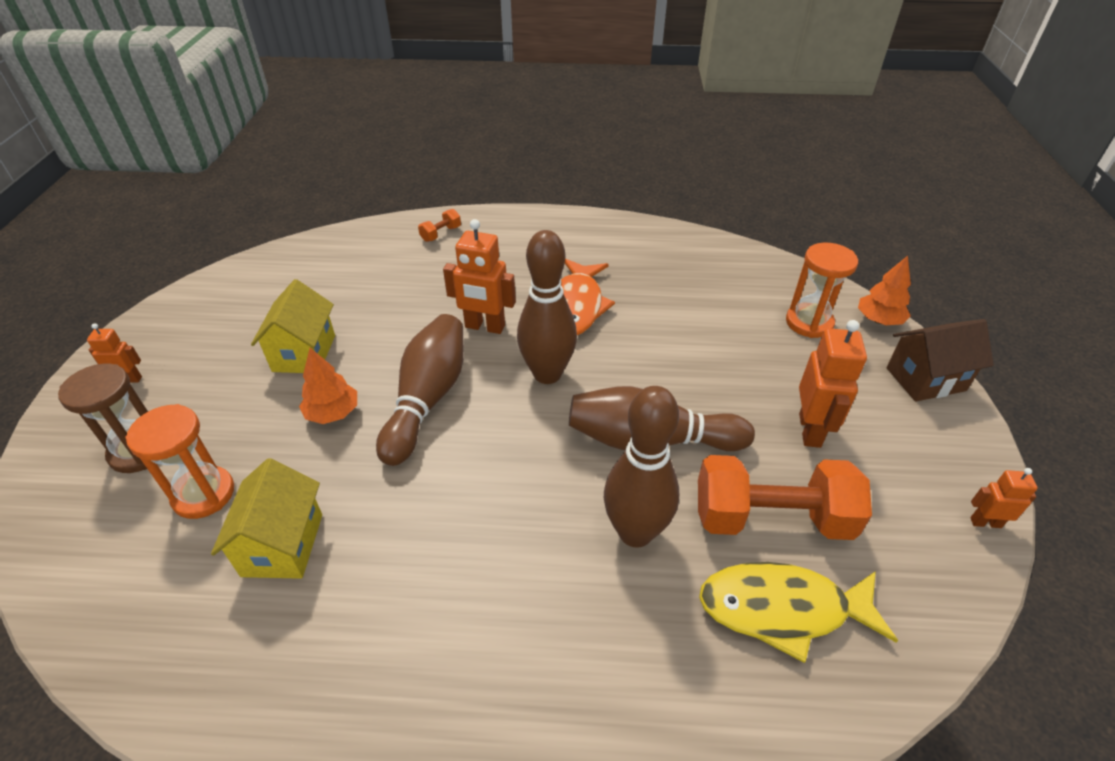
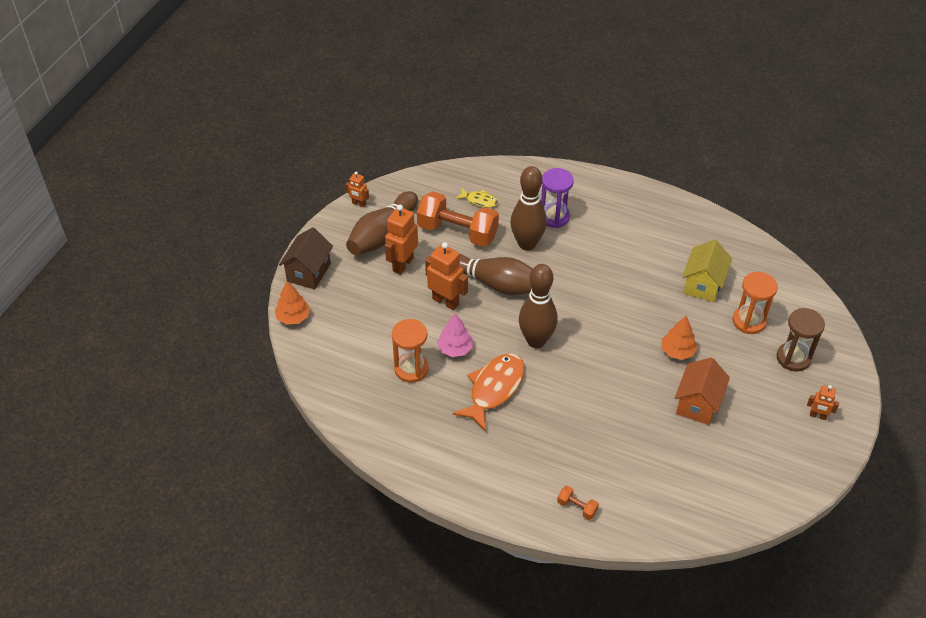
camera: 160 degrees left, 5 degrees up
(304, 353) = (698, 404): yellow house -> orange house
(427, 399) = (617, 344): brown bowling pin -> brown bowling pin (382, 234)
(441, 234) = (577, 507): orange dumbbell -> orange dumbbell turned 60 degrees clockwise
(484, 327) = (566, 390): orange robot -> orange robot (446, 301)
(612, 618) = (554, 217): none -> purple hourglass
(650, 337) = (455, 349): none -> pink tree
(782, 609) = (479, 200): yellow fish -> yellow fish, size x0.51
(809, 323) = (341, 328): orange hourglass -> orange hourglass (411, 369)
(925, 379) = (308, 272): brown house -> brown house turned 75 degrees counterclockwise

